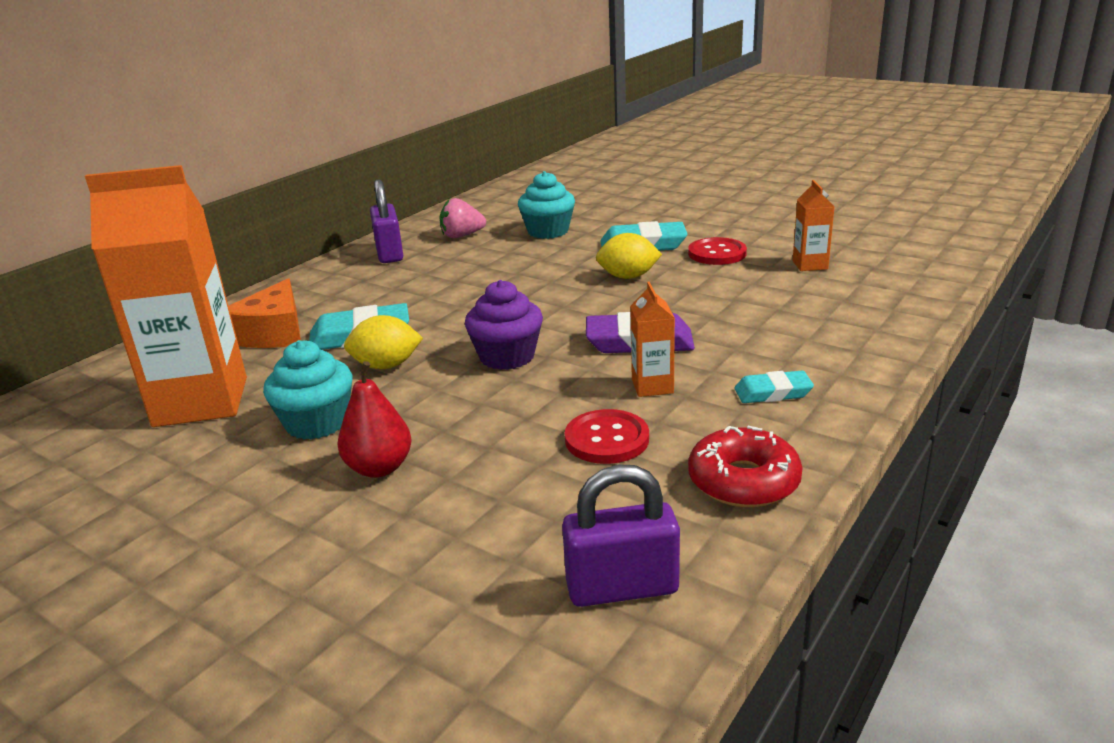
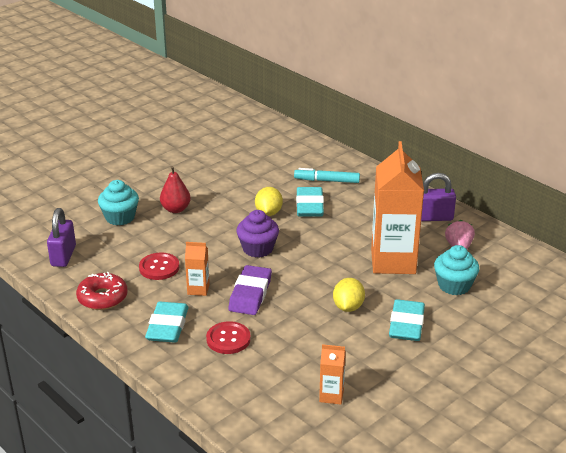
camera: 100 degrees right, 5 degrees up
(201, 402) = (260, 166): orange carton -> orange carton (393, 261)
(273, 333) = (327, 181): orange cheese -> turquoise marker
(317, 423) = (223, 195): turquoise cupcake -> turquoise cupcake (120, 217)
(717, 253) = (374, 356): red button -> red button (228, 339)
(773, 392) = (167, 326): turquoise eraser -> turquoise eraser, size x1.67

